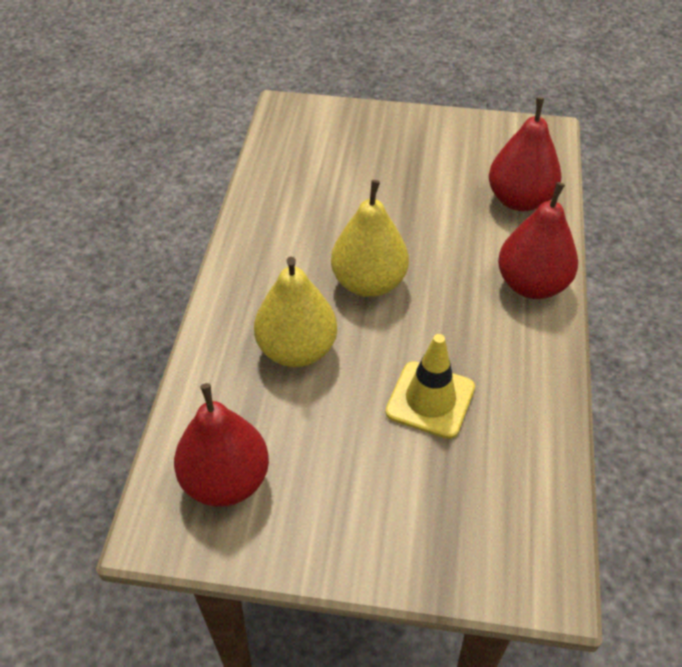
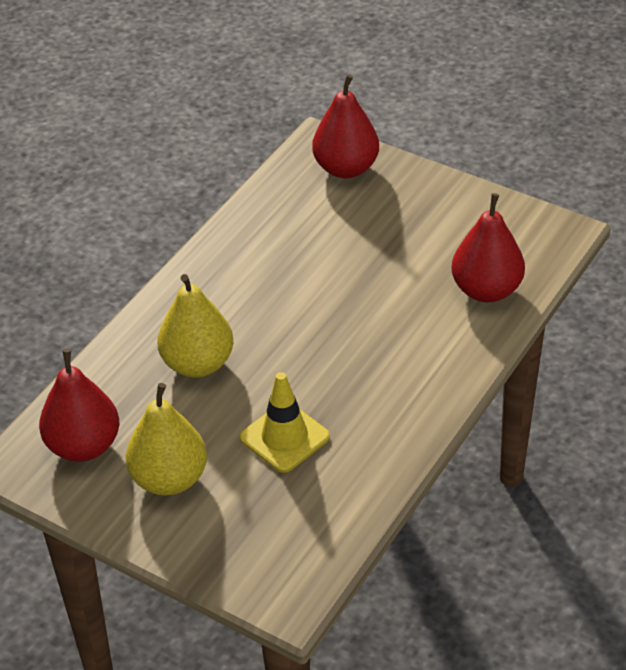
camera: 25 degrees right, 5 degrees down
(369, 283) = (294, 326): yellow pear -> yellow pear (169, 479)
(532, 285) = (442, 370): red pear -> red pear (346, 168)

